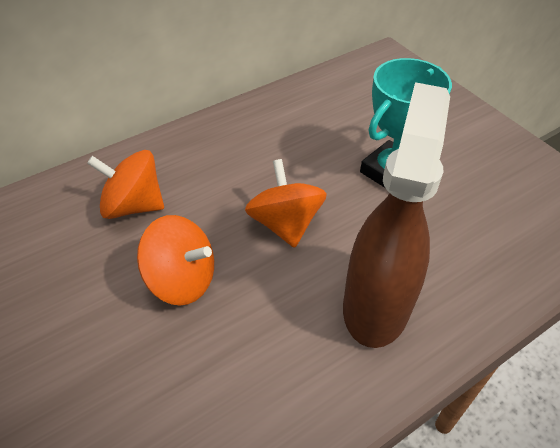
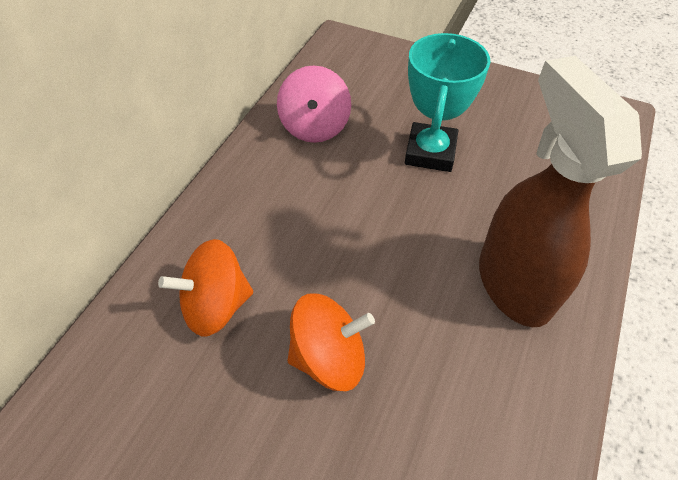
camera: 30 degrees left, 5 degrees up
(285, 224) = (379, 248): orange spinning top -> none
(308, 114) = (315, 126): none -> pink spinning top

